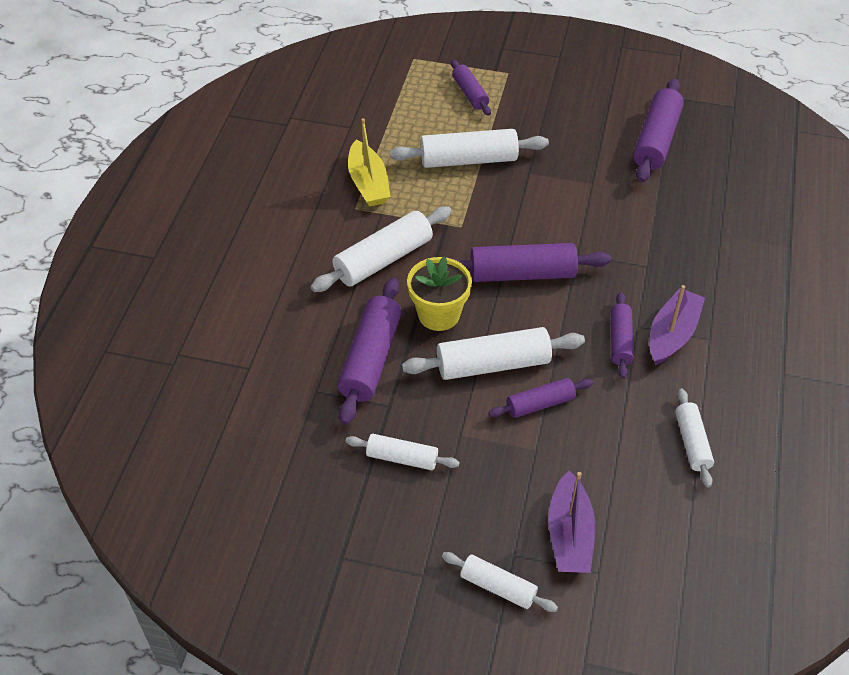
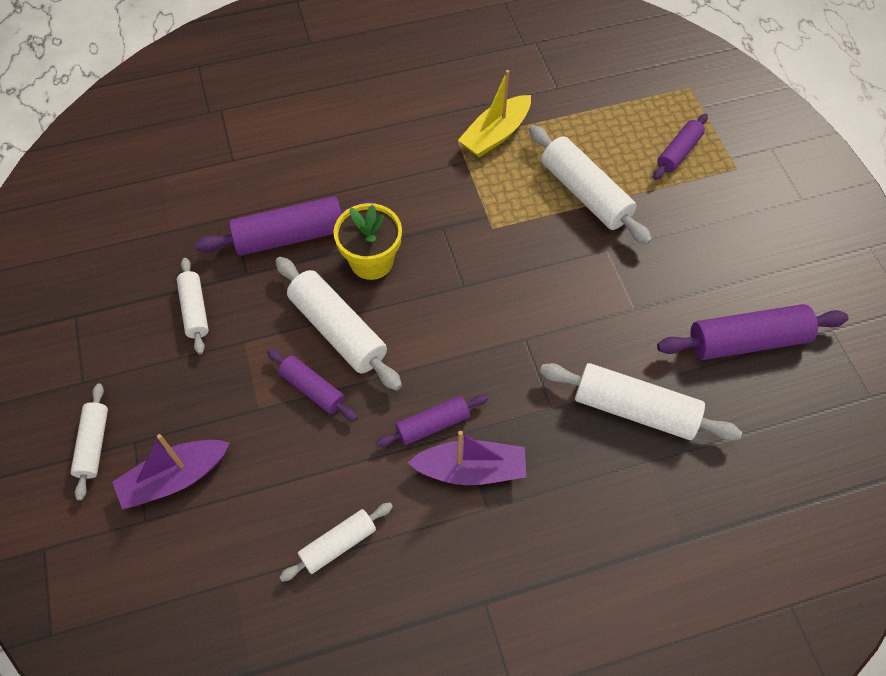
camera: 60 degrees right, 10 degrees up
(383, 259) = (410, 190): white rolling pin -> white rolling pin (634, 409)
(522, 274) = (465, 303): purple rolling pin -> none

